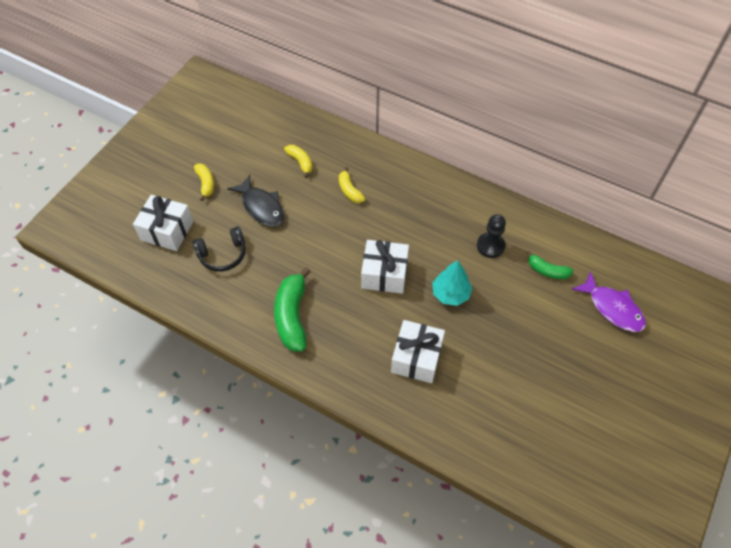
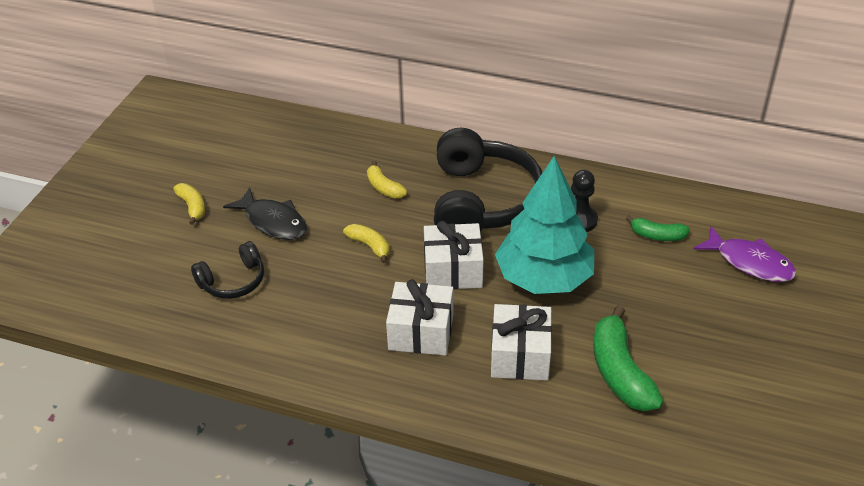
camera: 10 degrees left, 15 degrees down
(167, 231) = (151, 266): white gift -> white gift (421, 332)
(292, 316) = (343, 335): green banana -> green banana (620, 372)
(300, 162) = (313, 167): yellow banana -> yellow banana (369, 246)
(420, 215) = (481, 201): none -> black headphones
(450, 293) = (543, 278): turquoise tree -> turquoise tree, size x1.89

